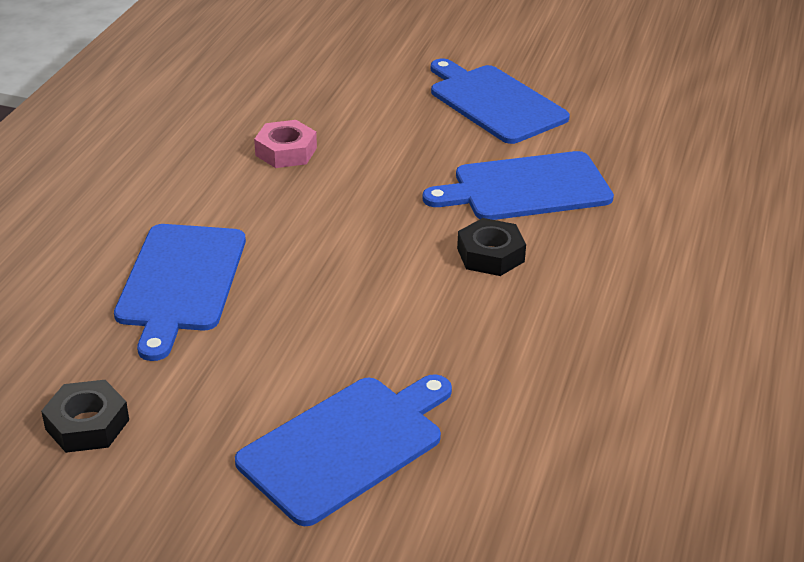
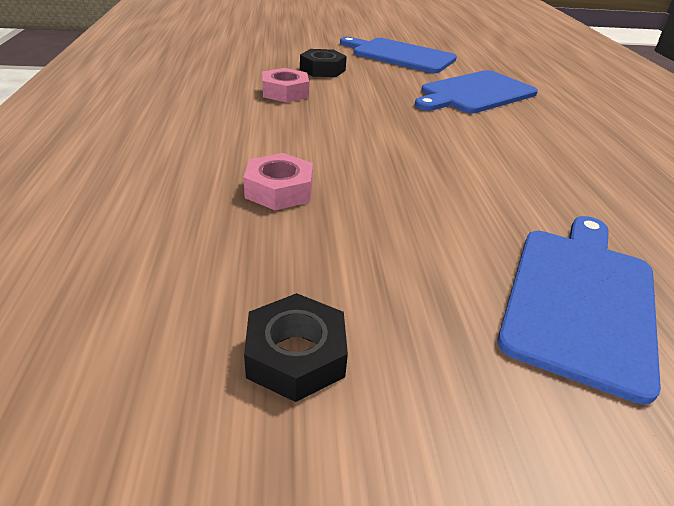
camera: 25 degrees left, 0 degrees up
(180, 282) = (279, 190): blue cutting board -> pink nut
(490, 255) = (503, 132): black nut -> black nut (322, 70)

